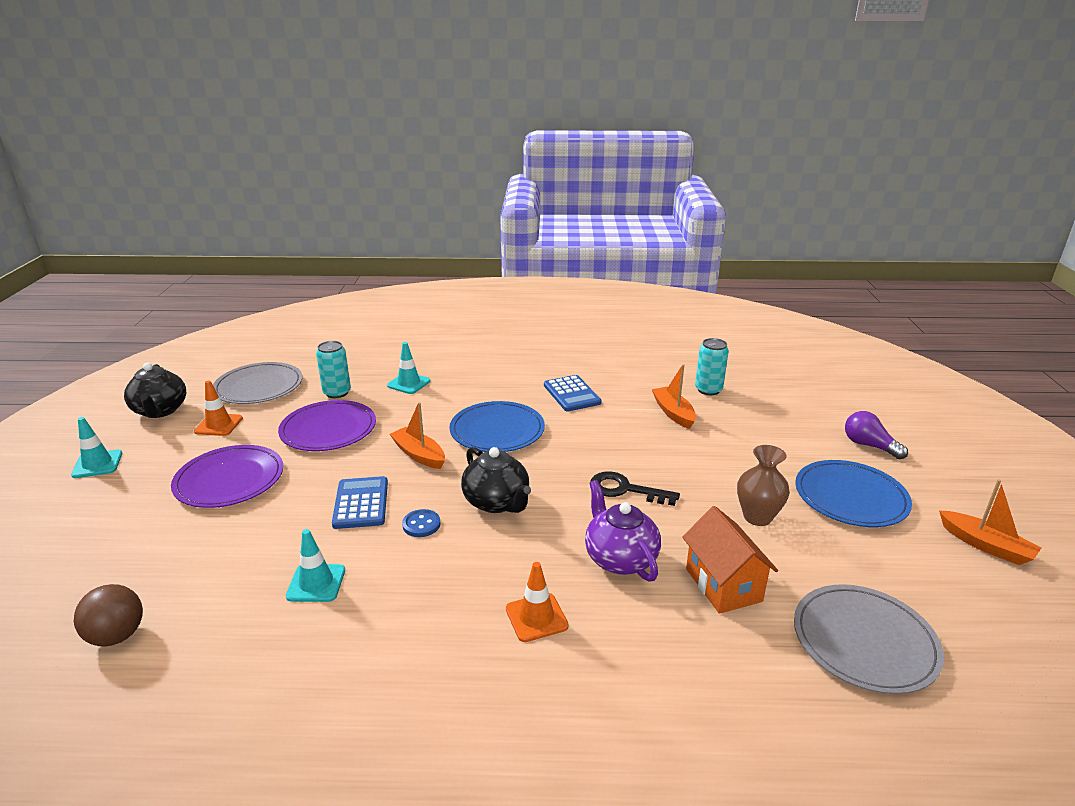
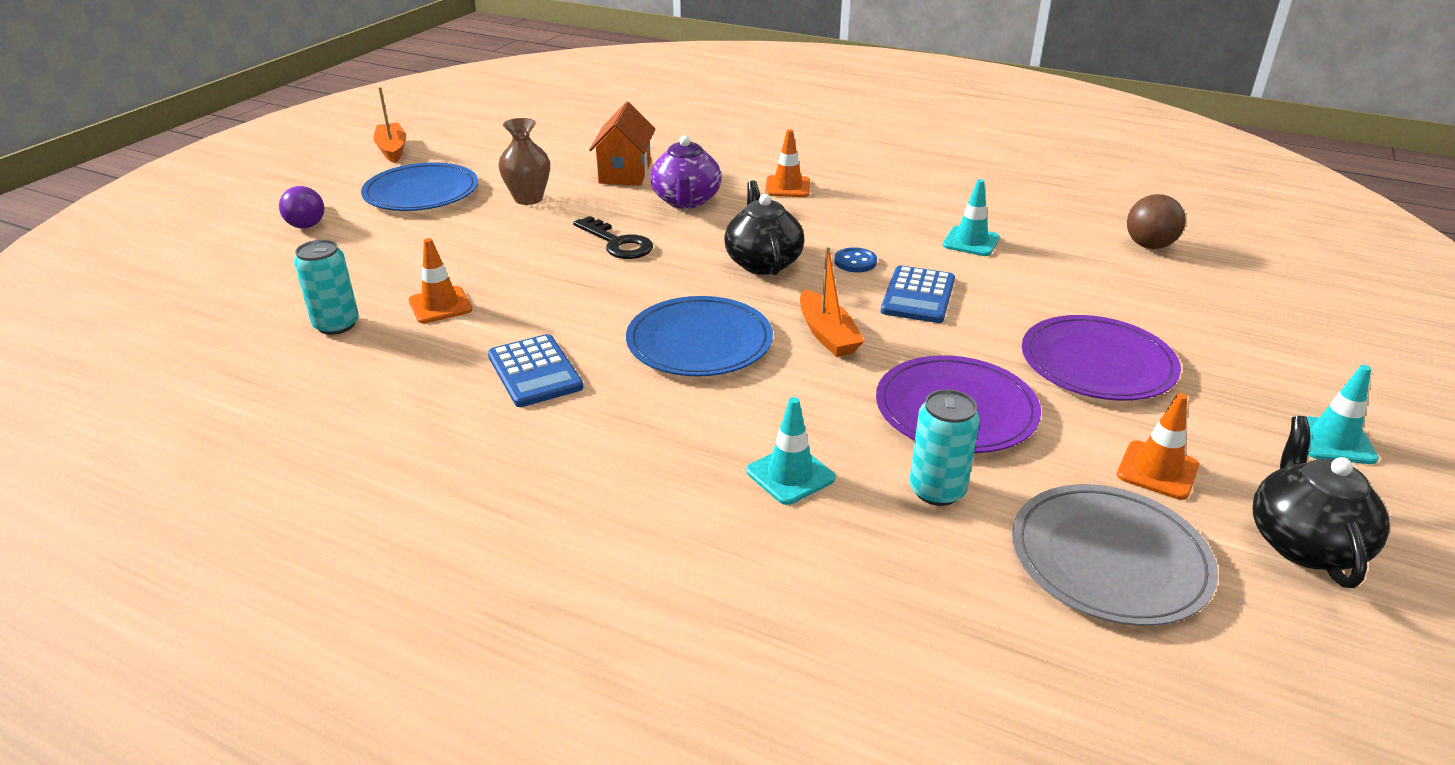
camera: 155 degrees left, 5 degrees up
(571, 394) = (534, 372): blue calculator -> blue calculator turned 150 degrees clockwise
(673, 413) = (440, 305): orange boat -> orange traffic cone
(864, 641) = (575, 136): grey plate -> none

